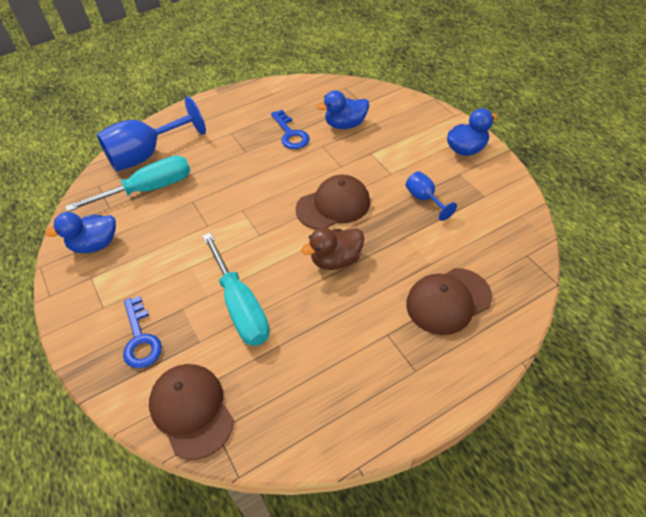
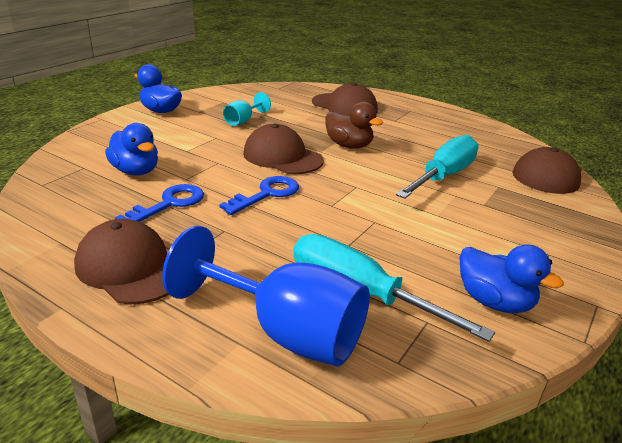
camera: 120 degrees left, 20 degrees down
(140, 339) = (539, 216): blue key -> blue key (267, 194)
(234, 114) = (130, 267): none -> brown cap
(424, 199) = (243, 121): blue goblet -> turquoise goblet

